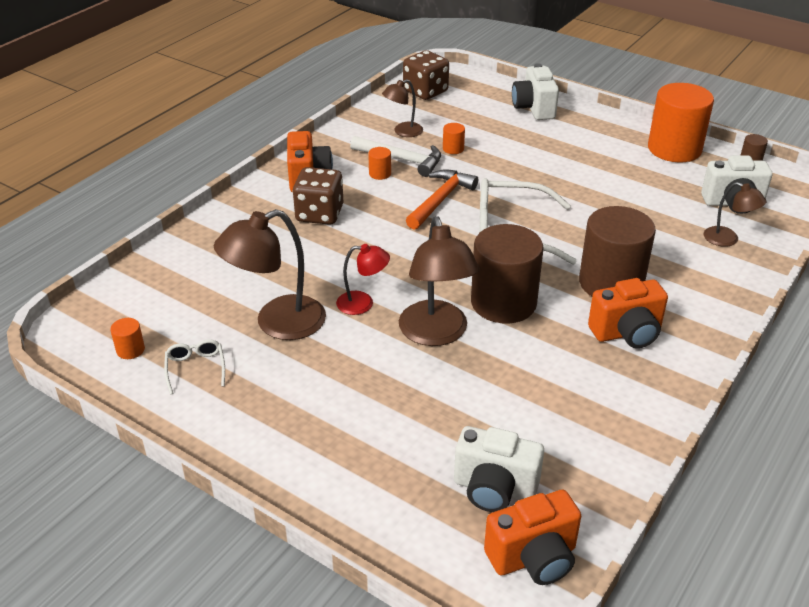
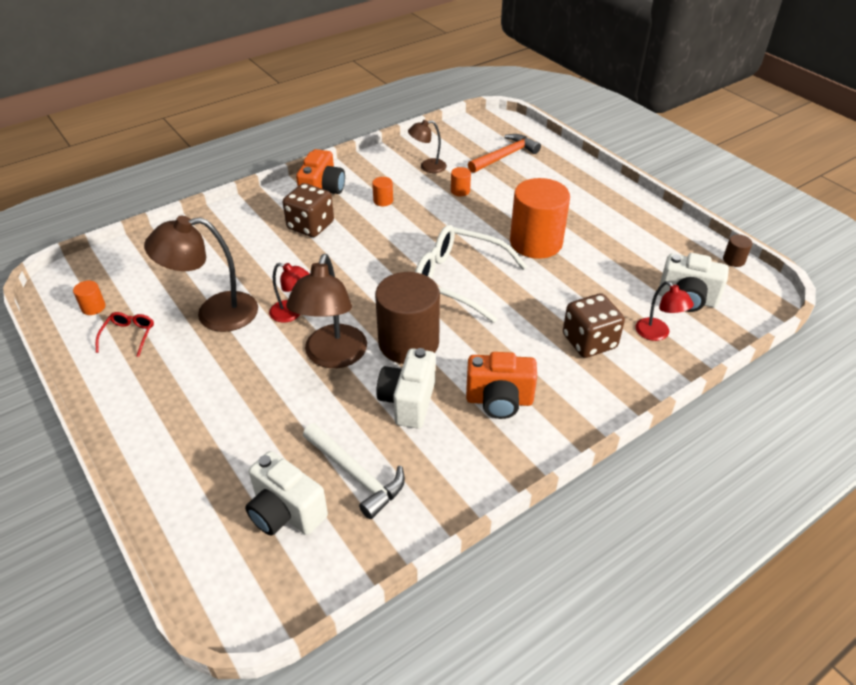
camera: 20 degrees right, 5 degrees up
(195, 368) = (129, 335): white glasses -> red glasses
(401, 160) = (409, 192): white hammer -> white hammer (355, 475)
(425, 91) = (471, 134): brown dice -> brown dice (589, 341)
(440, 200) = (418, 236): orange hammer -> orange hammer (505, 156)
(533, 558) = (276, 587): orange camera -> none
(534, 108) = (557, 168): white camera -> white camera (408, 402)
(611, 283) = (516, 349): brown cylinder -> none
(674, 149) = (664, 233): orange cylinder -> orange cylinder (536, 243)
(728, 239) = (657, 334): brown lamp -> red lamp

